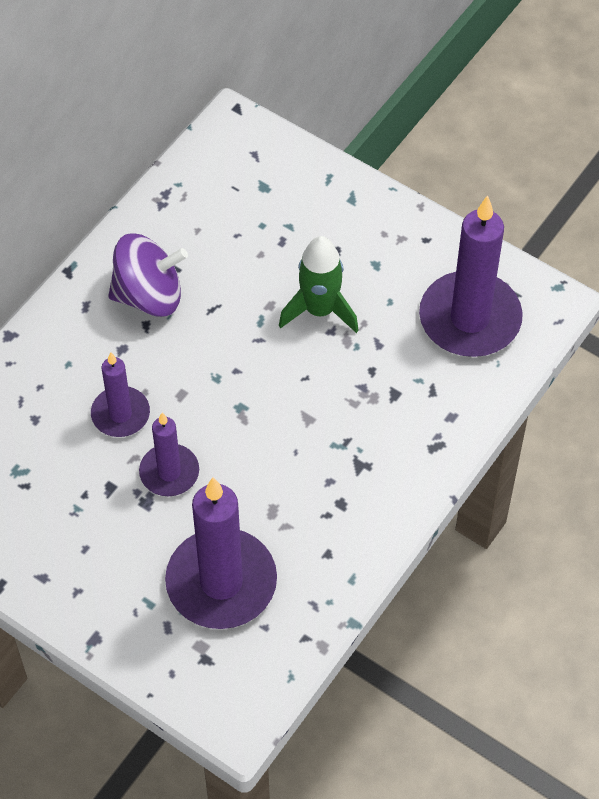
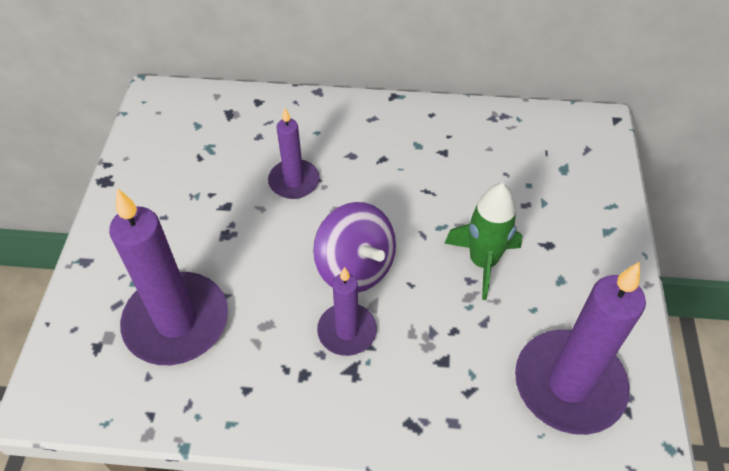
camera: 60 degrees right, 5 degrees down
(149, 295) = (409, 148): purple spinning top -> purple spinning top (355, 267)
(169, 472) = (261, 236): purple candle -> purple candle (347, 331)

